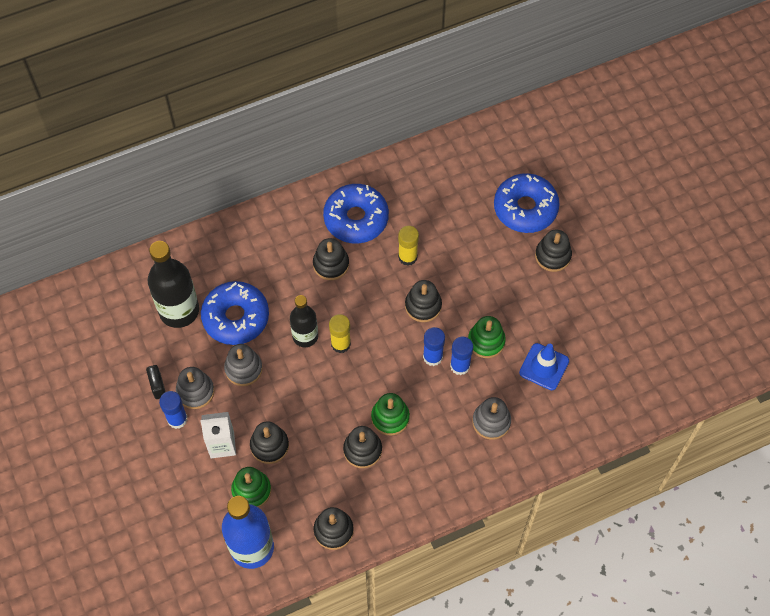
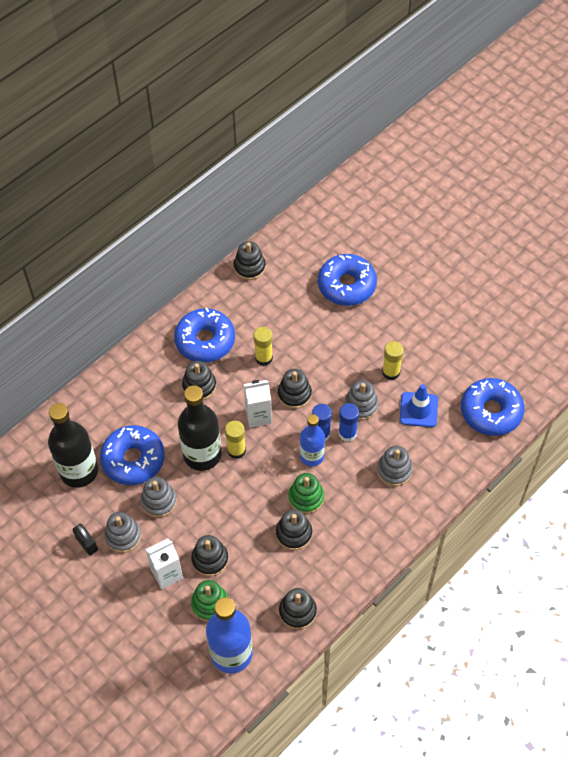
camera: 20 degrees left, 5 degrees down
(177, 419) = (116, 566): blue glue stick -> none
(305, 336) = (202, 454): black bottle -> black bottle, size x1.59
(377, 316) = (258, 416): none -> white carton
(414, 377) = (312, 456): none -> blue bottle
(486, 341) = (361, 405): green stacking toy -> grey stacking toy
(532, 317) = (391, 372): none -> yellow glue stick
(552, 256) = (386, 316): black stacking toy -> black stacking toy (249, 267)
(619, 395) = (491, 411): none -> blue donut

